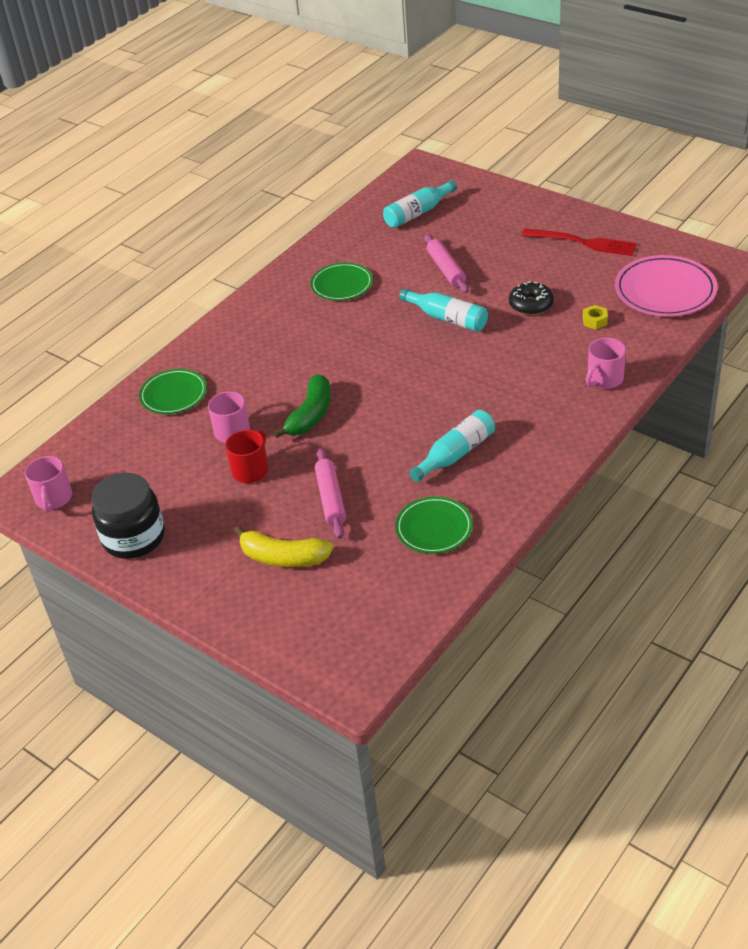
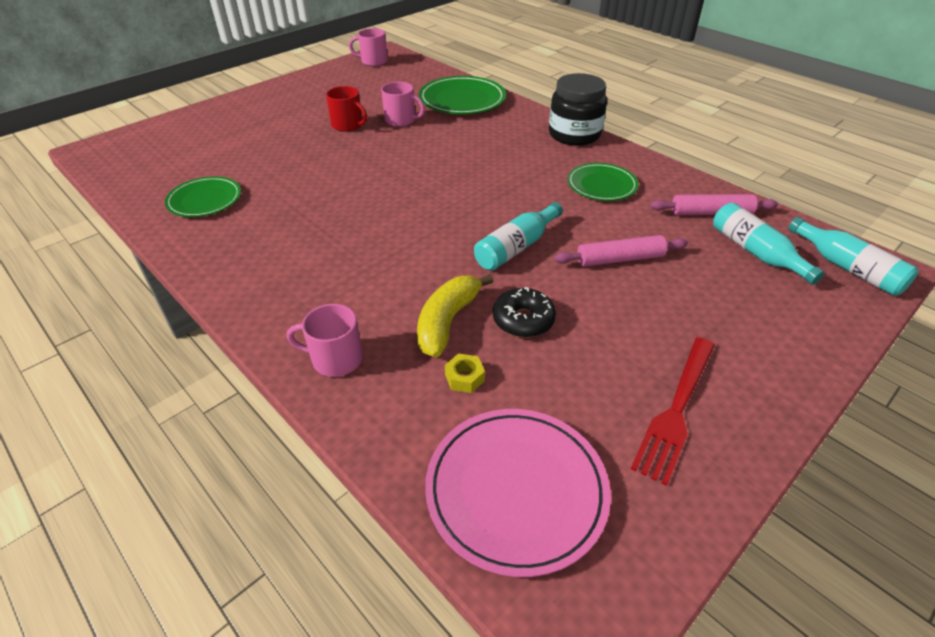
camera: 95 degrees right, 0 degrees up
(134, 537) = (312, 84): black jar -> black jar (574, 135)
(173, 394) = (462, 100): green plate -> green plate, size x1.54
(283, 557) = (240, 132): yellow banana -> yellow banana (447, 321)
(310, 415) = (399, 154): green banana -> none
(331, 498) = (286, 155): pink rolling pin -> pink rolling pin (711, 213)
(456, 454) = (289, 224): turquoise bottle -> turquoise bottle (847, 268)
(604, 379) = (335, 359): pink mug -> pink mug turned 45 degrees counterclockwise

